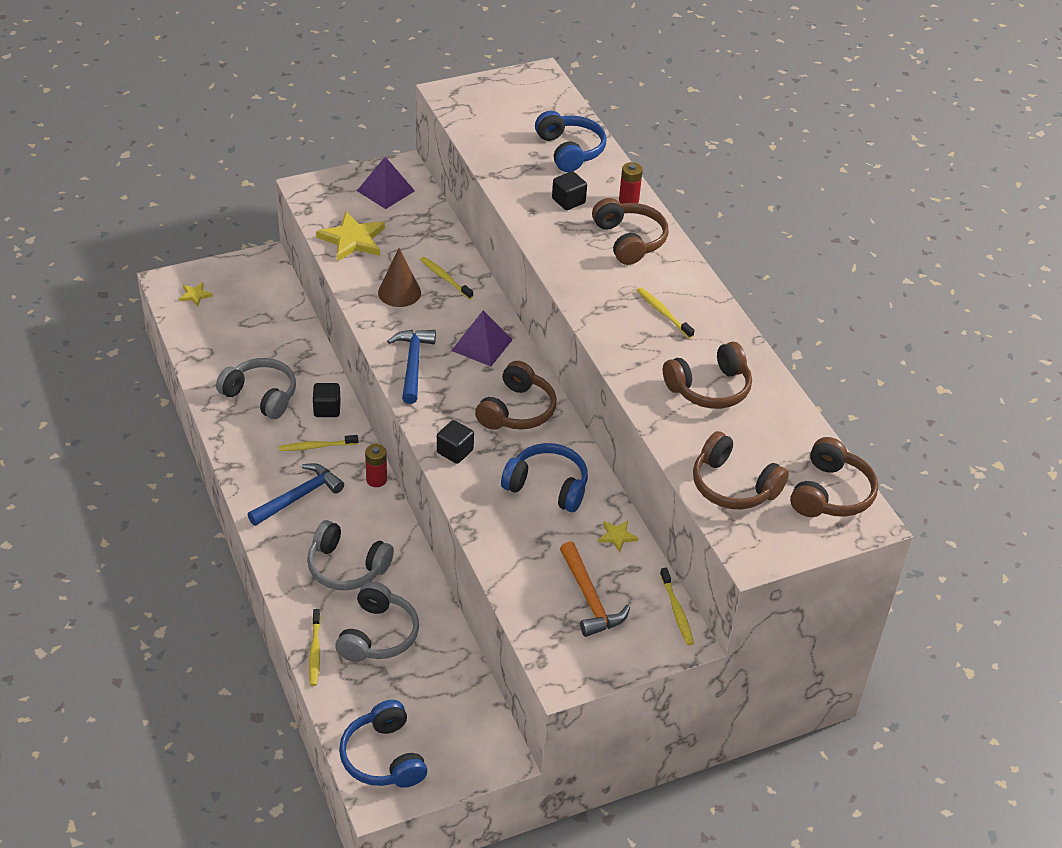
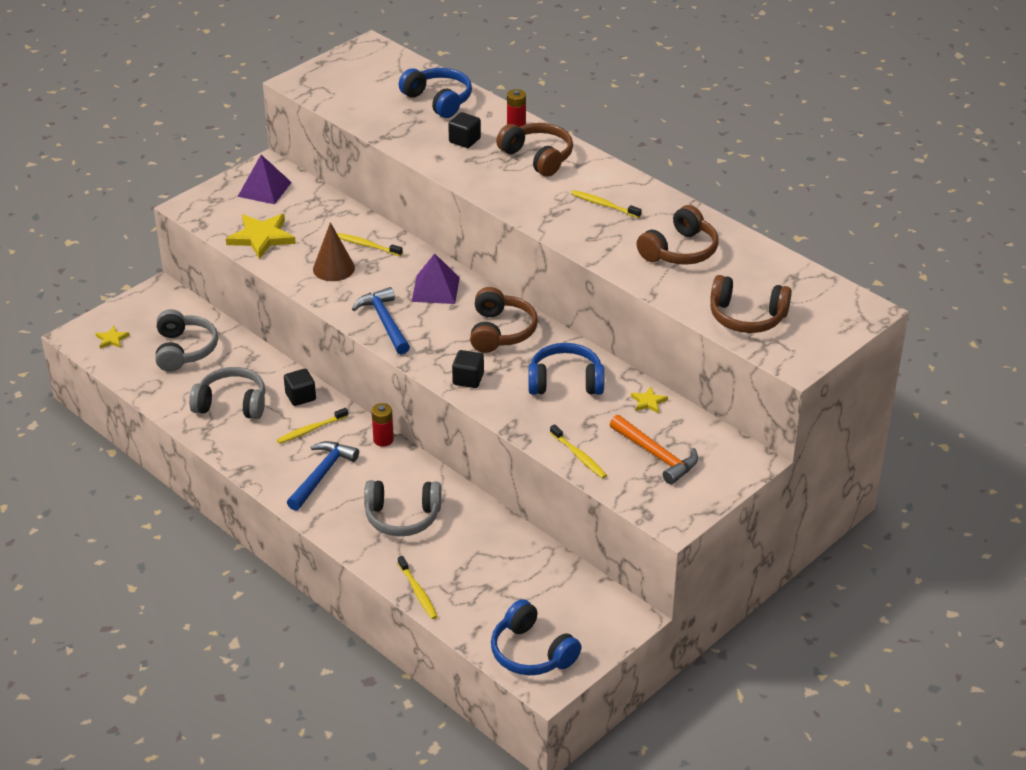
camera: 20 degrees left, 5 degrees down
(378, 635) = (465, 561): grey headphones -> grey headphones (184, 350)
(676, 611) = (733, 442): yellow toothbrush -> yellow toothbrush (579, 456)
(831, 493) = (827, 299): brown headphones -> none

